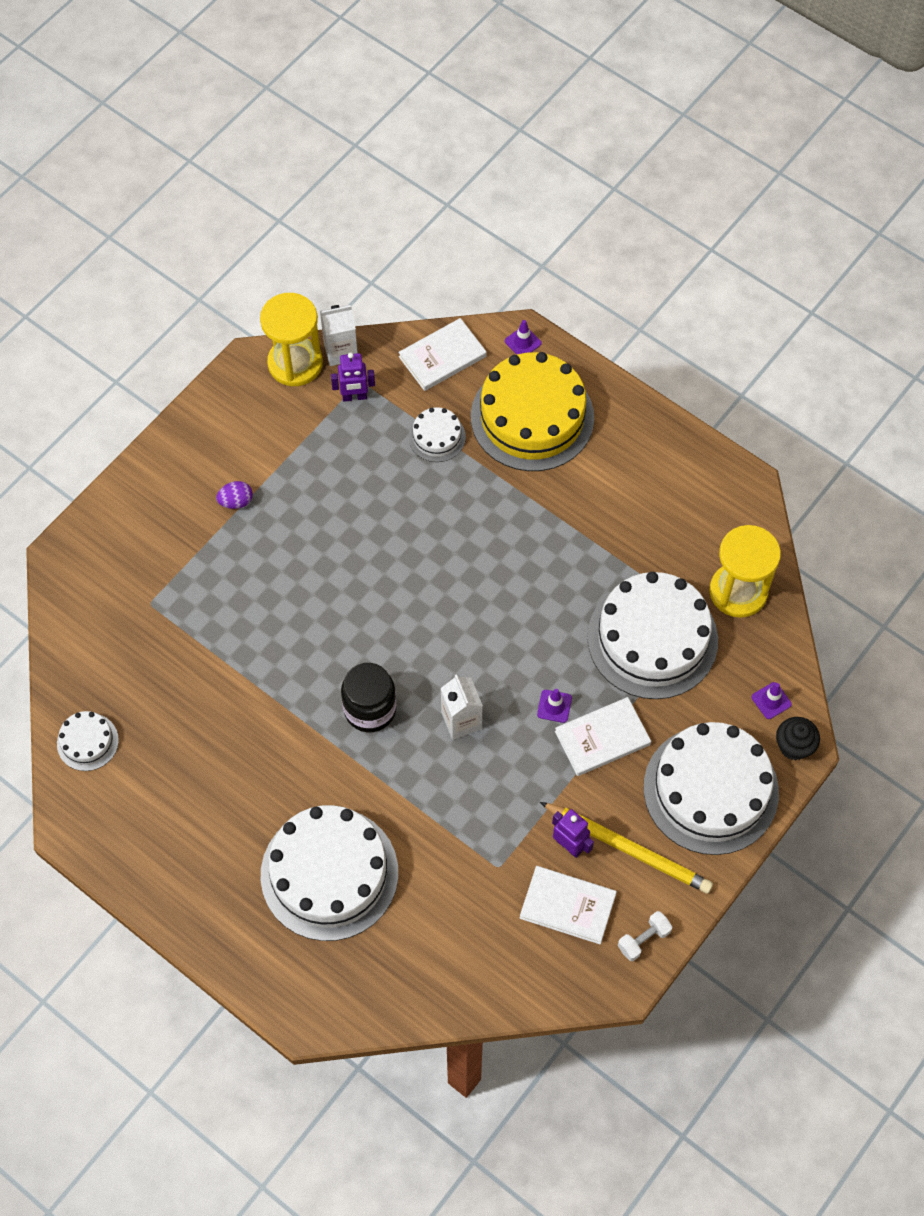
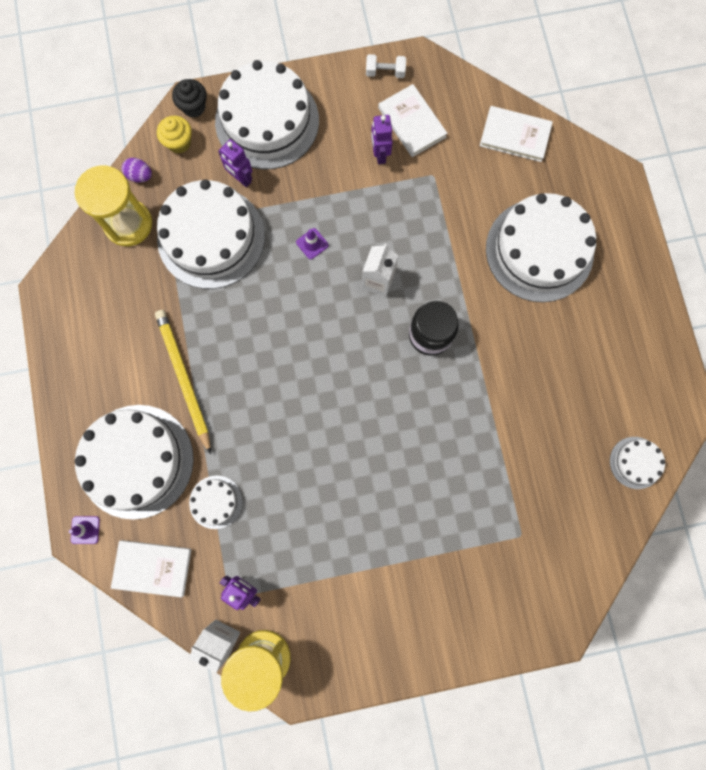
camera: 140 degrees left, 15 degrees up
(236, 501) = (400, 569): purple egg -> purple egg (140, 176)
(532, 417) = (136, 461): yellow cake -> white cake
(602, 738) = (301, 201): white book -> white book (515, 135)
(628, 848) = (347, 126): yellow pencil -> yellow pencil (184, 379)
(679, 714) = (241, 178): none -> purple robot
(771, 700) = (179, 143): purple traffic cone -> yellow cupcake

